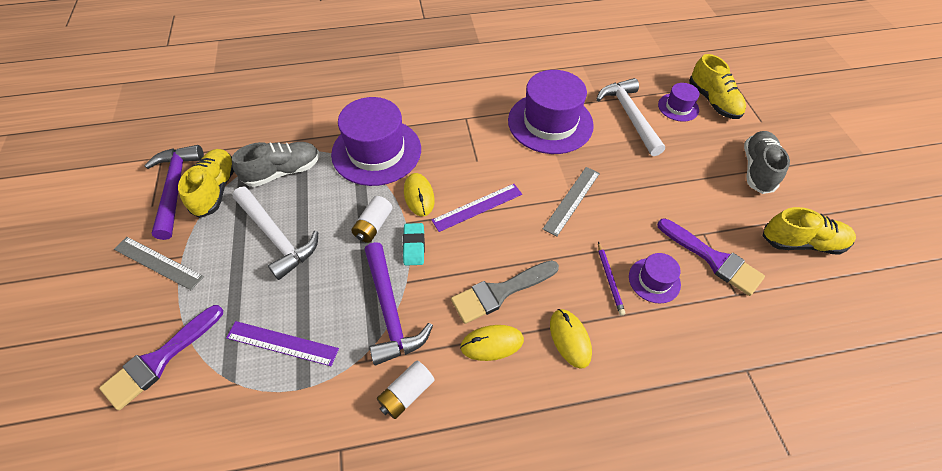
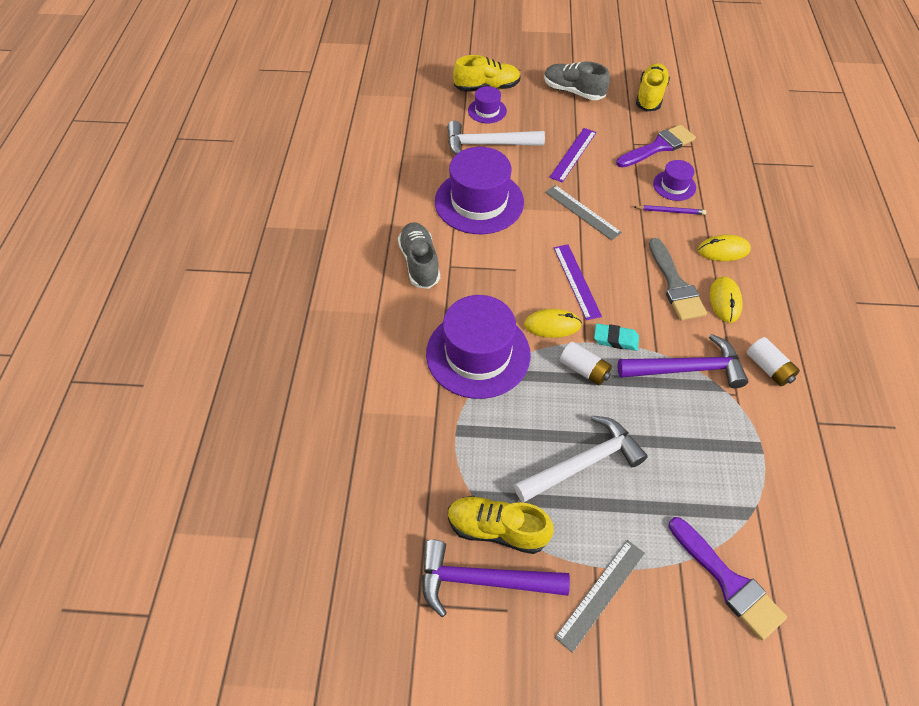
camera: 75 degrees left, 0 degrees up
(282, 343) = (715, 463): purple ruler -> purple ruler (573, 154)
(283, 172) = (485, 451): grey shoe -> grey shoe (419, 263)

